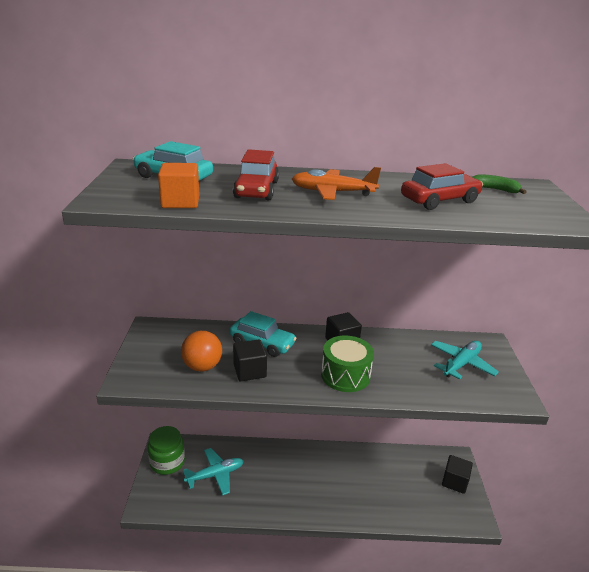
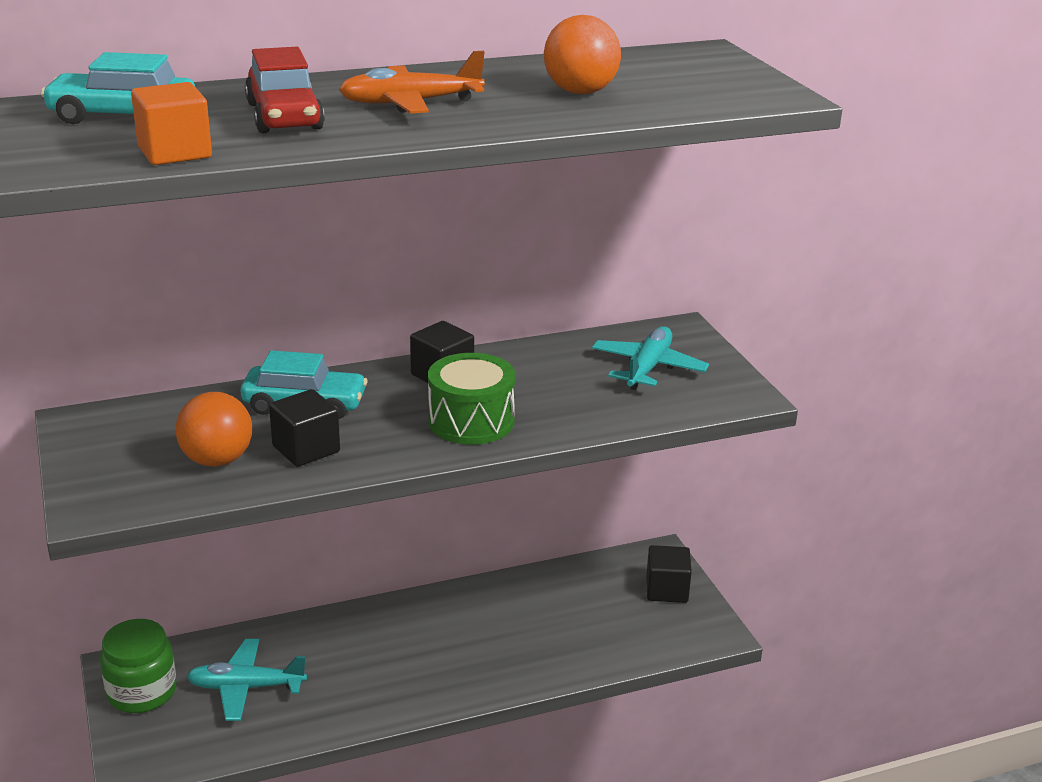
camera: 20 degrees left, 0 degrees up
(215, 475) = (246, 687): turquoise plane -> turquoise plane turned 135 degrees counterclockwise
(439, 200) = (580, 92): red car -> orange ball
(494, 189) = (653, 65): green banana -> none

